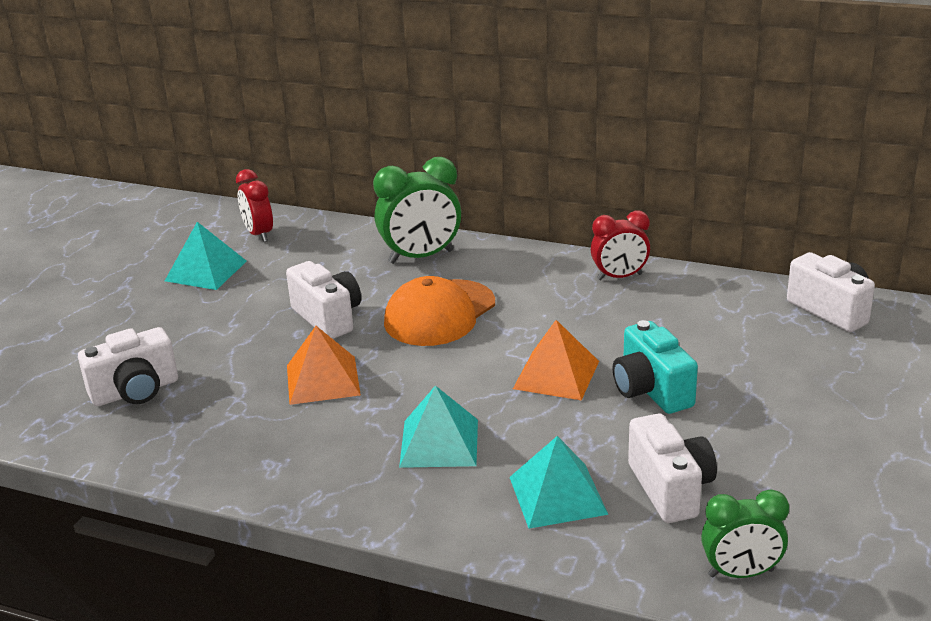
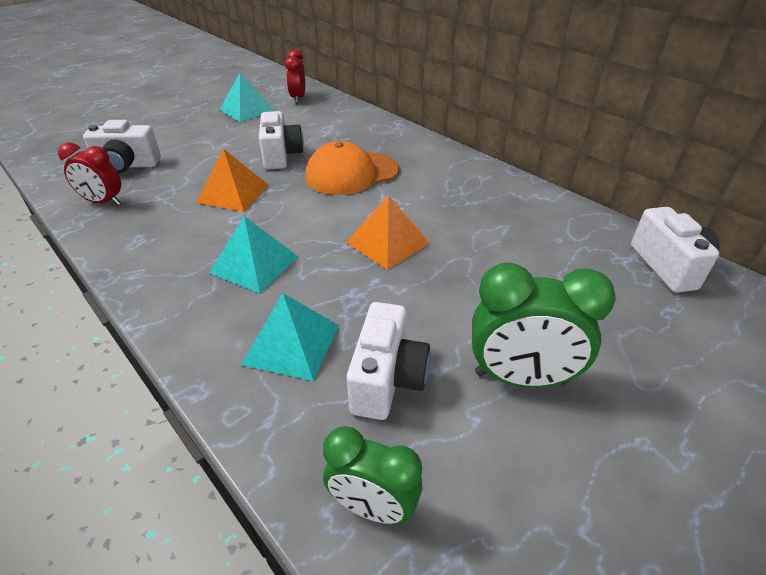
camera: 25 degrees right, 10 degrees up
(421, 257) = (377, 135): green clock -> green clock (520, 378)
(619, 277) = (502, 186): red clock -> red clock (103, 202)
(651, 390) = (450, 282): turquoise camera -> none

